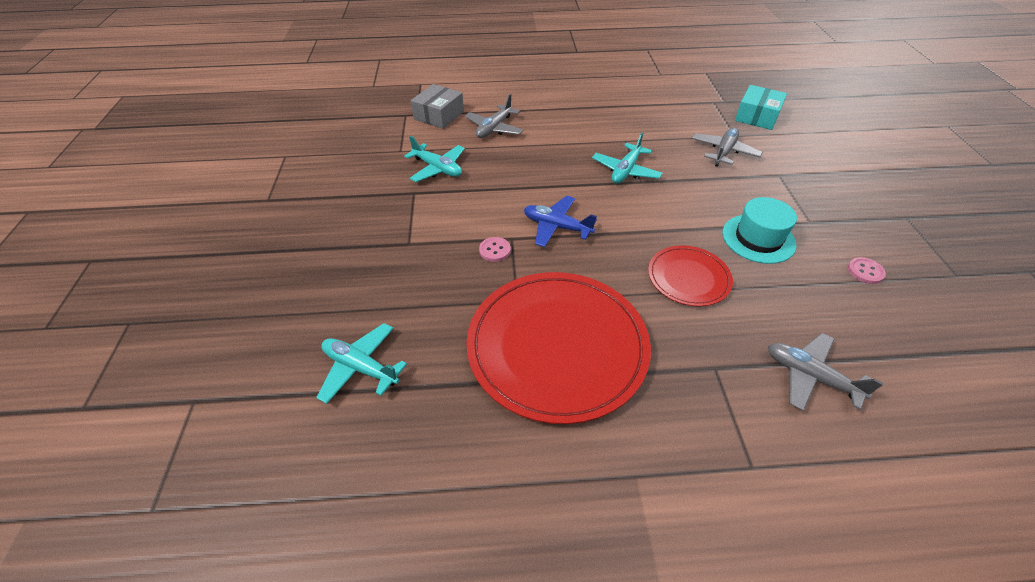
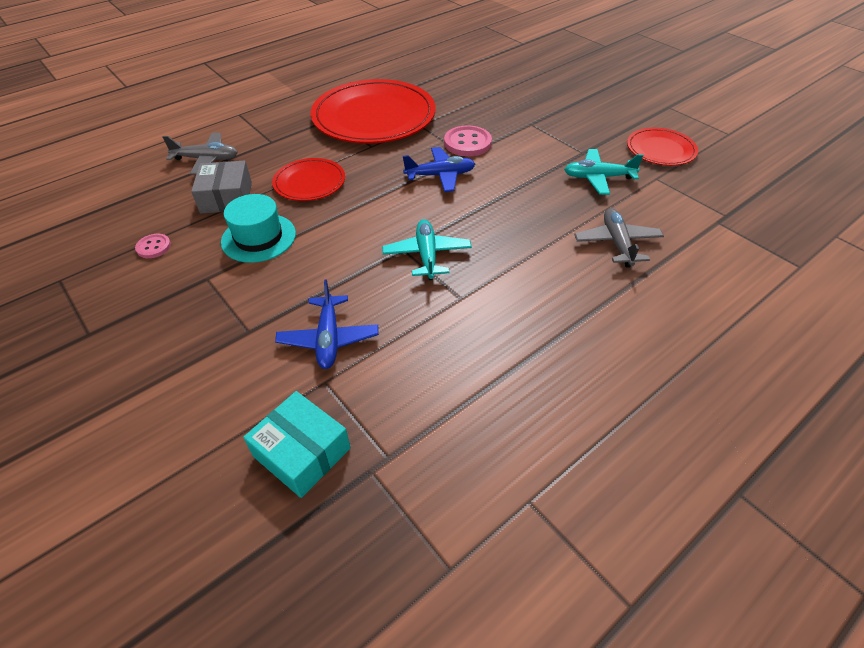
camera: 145 degrees right, 0 degrees up
(355, 167) = (660, 149): none -> red plate
(361, 367) = (468, 74): turquoise plane -> none
(439, 115) = (696, 232): grey box -> grey box (226, 197)
(495, 250) = (467, 143): pink button -> pink button, size x1.75
(724, 152) = (329, 338): grey plane -> blue plane
(757, 116) = (302, 452): turquoise box -> turquoise box turned 45 degrees counterclockwise

